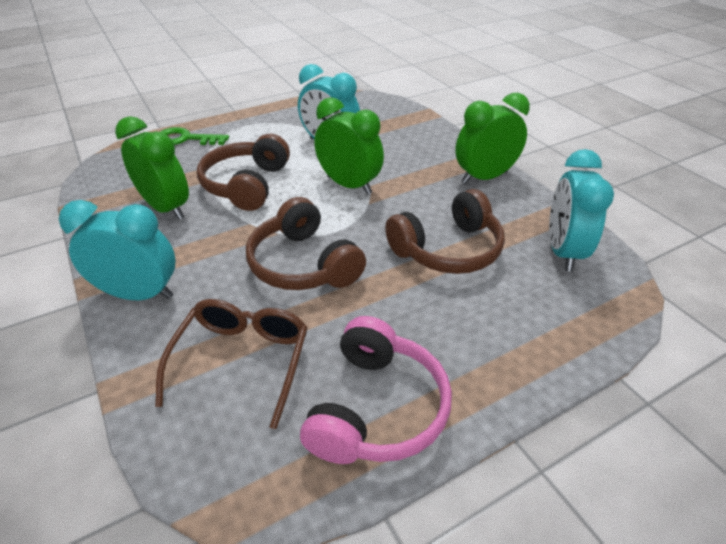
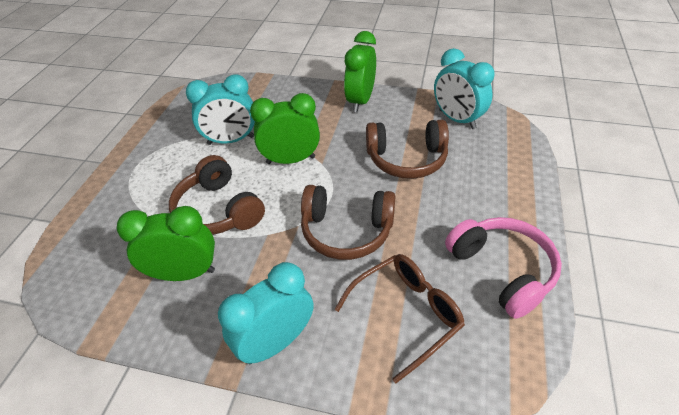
camera: 45 degrees left, 5 degrees up
(186, 139) = (99, 212): green key -> none
(242, 360) = (406, 313): brown glasses -> brown glasses turned 90 degrees clockwise
(448, 249) = (406, 159): brown headphones -> brown headphones turned 75 degrees clockwise

